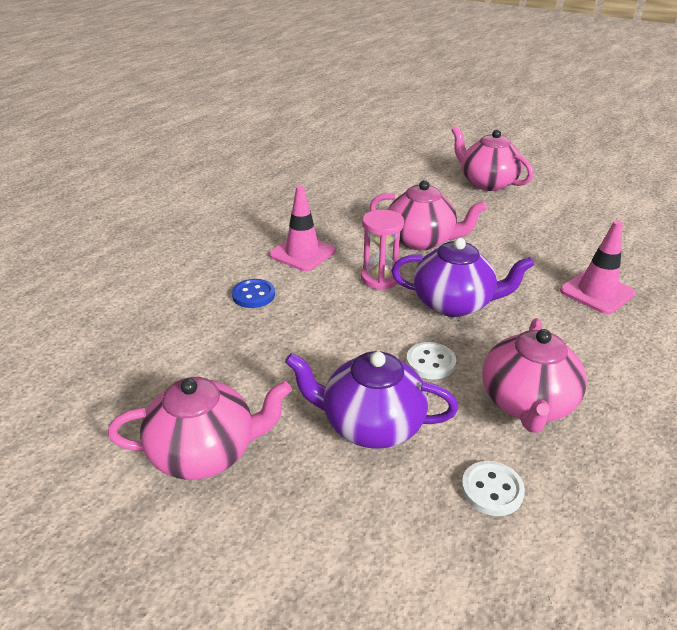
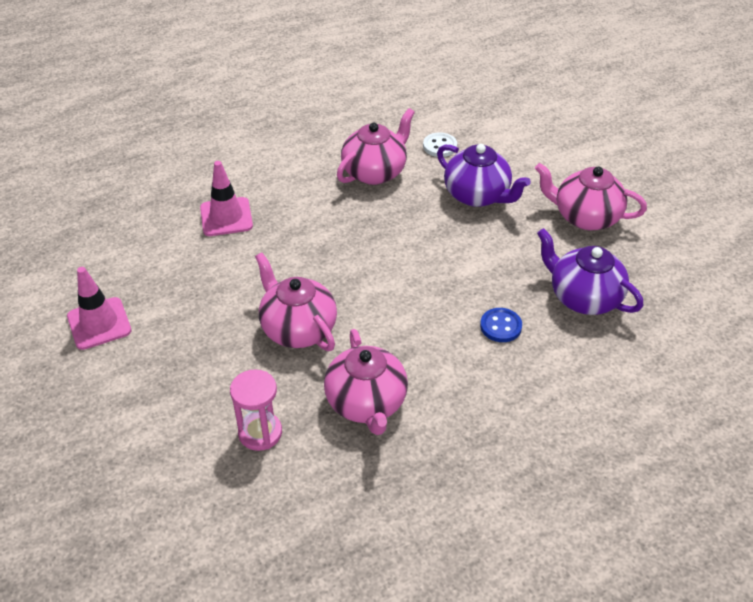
camera: 150 degrees left, 10 degrees up
(302, 253) = (425, 362): pink traffic cone -> pink traffic cone (99, 323)
(380, 278) = (378, 299): pink hourglass -> pink hourglass (260, 433)
(430, 362) = (407, 215): white button -> none
(454, 303) = (343, 251): purple teapot -> purple teapot (583, 297)
(487, 183) = (123, 390): pink teapot -> pink teapot (366, 403)

